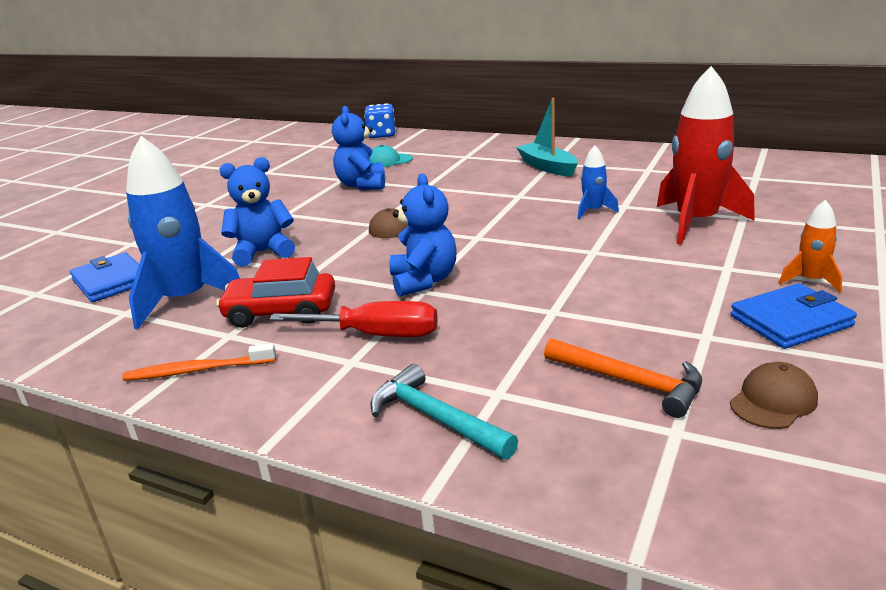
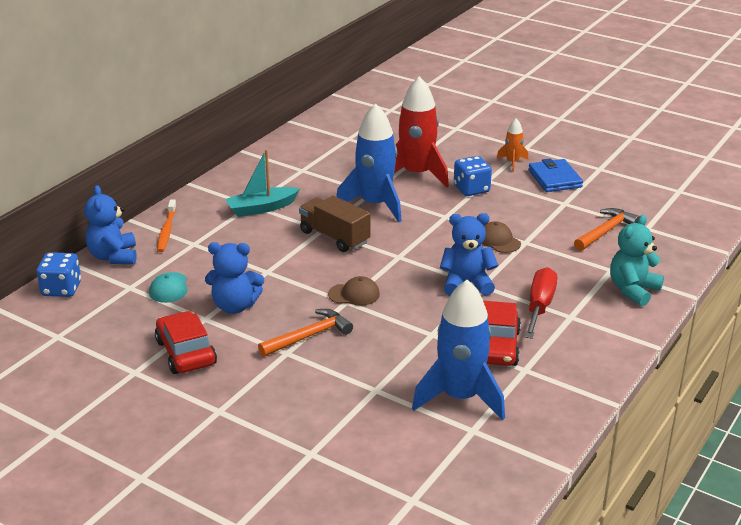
camera: 85 degrees left, 5 degrees up
(111, 281) = (405, 450): blue wallet -> none
(197, 370) = (571, 379): orange toothbrush -> orange toothbrush (166, 230)
(263, 252) = (378, 361): blue teddy bear -> blue teddy bear (113, 256)
(290, 181) = (186, 352): none -> red car
(311, 218) = (309, 336): none -> orange hammer
(435, 418) = (633, 290): turquoise hammer -> turquoise teddy bear
(505, 203) = (334, 237): none -> brown truck
(593, 211) = (375, 205): blue rocket -> blue rocket, size x2.11
(686, 259) = (471, 189): none -> blue dice
(773, 401) = (625, 201): brown cap -> brown cap (498, 240)

